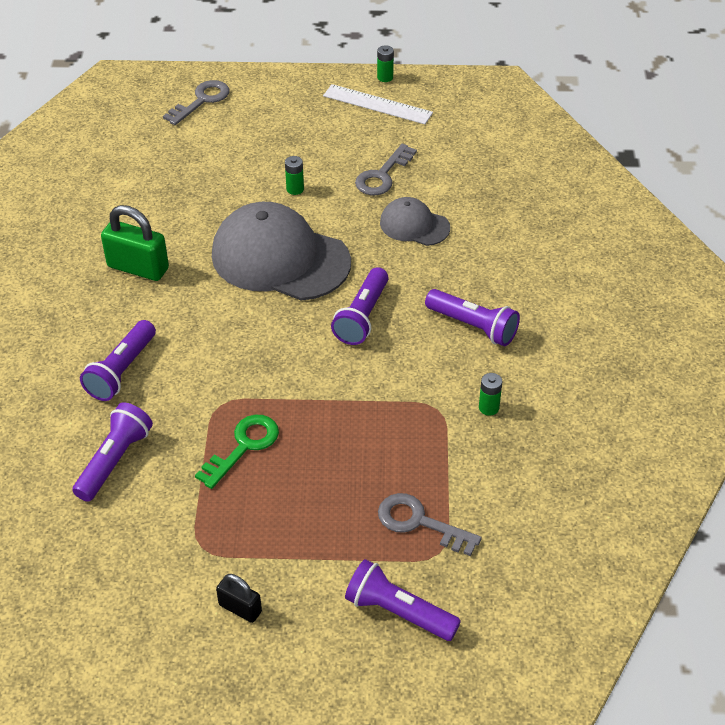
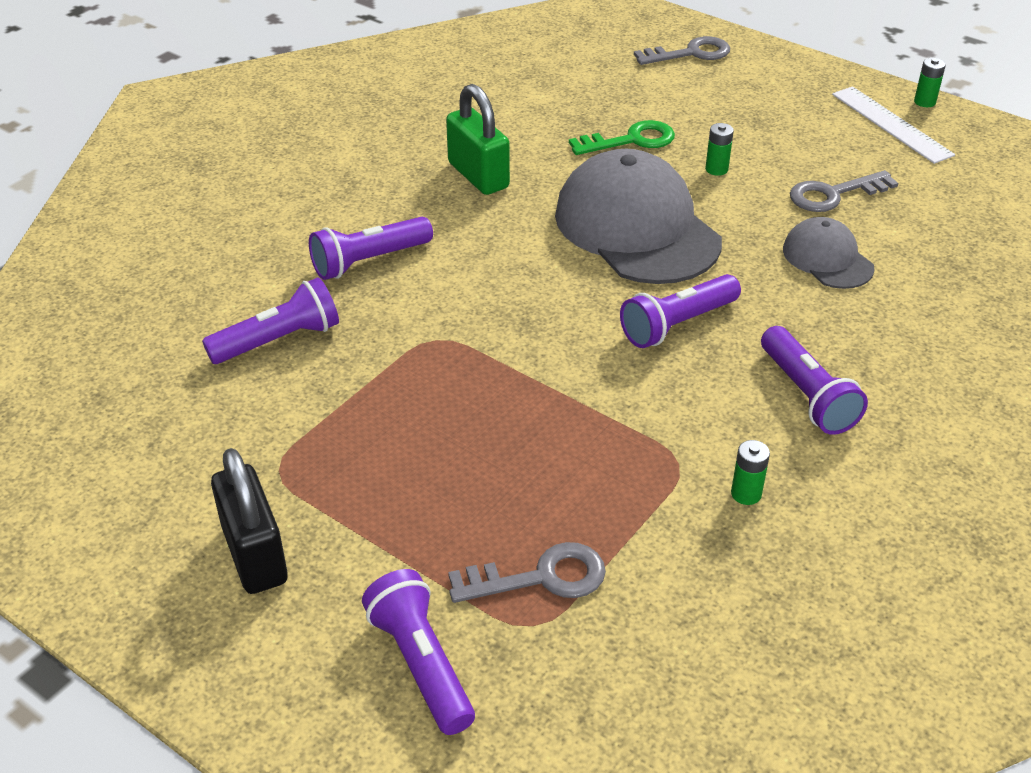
camera: 35 degrees right, 5 degrees down
(240, 608) = (255, 554): black padlock -> black padlock, size x1.75
(243, 446) = (419, 392): green key -> green key (631, 140)
(419, 523) = (540, 577): grey key -> grey key turned 105 degrees clockwise

